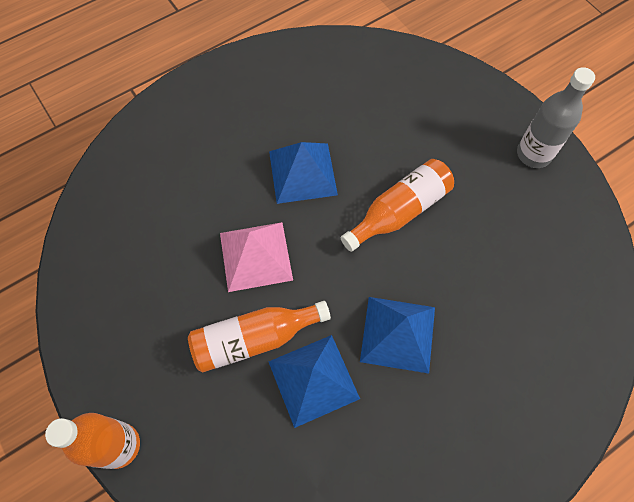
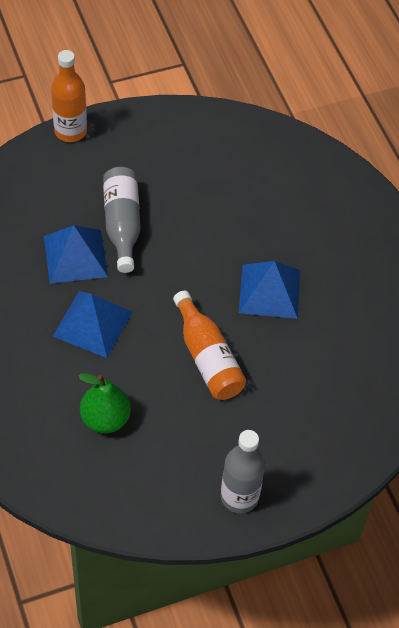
camera: 100 degrees right, 10 degrees down
(254, 339) = (122, 224): orange bottle -> grey bottle
(256, 256) = (195, 239): pink pyramid -> none
(505, 288) = (105, 419): none -> green pear

